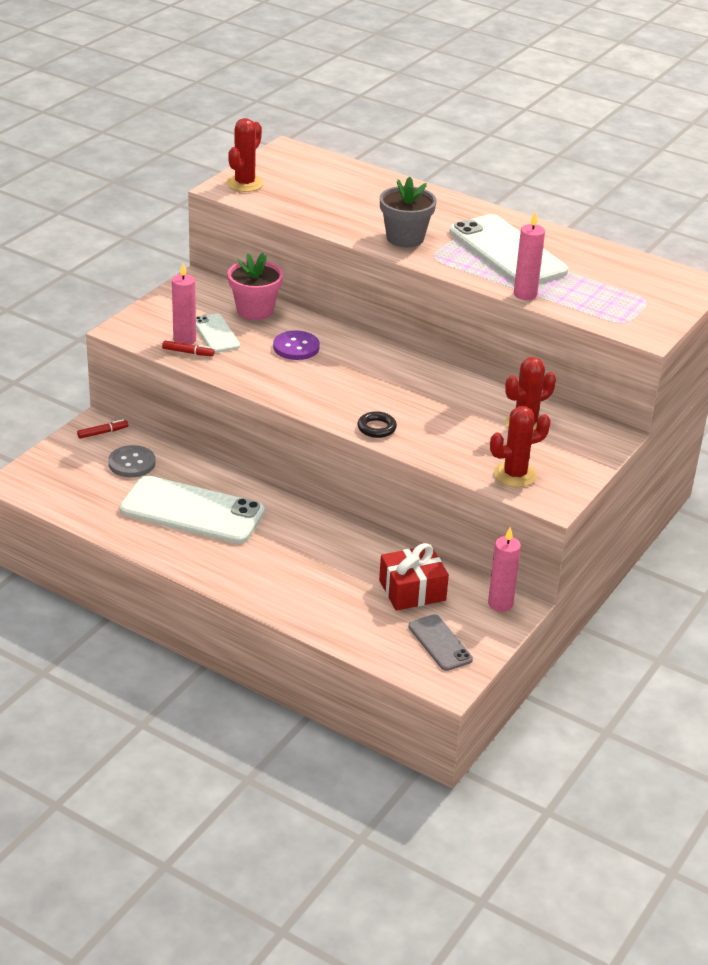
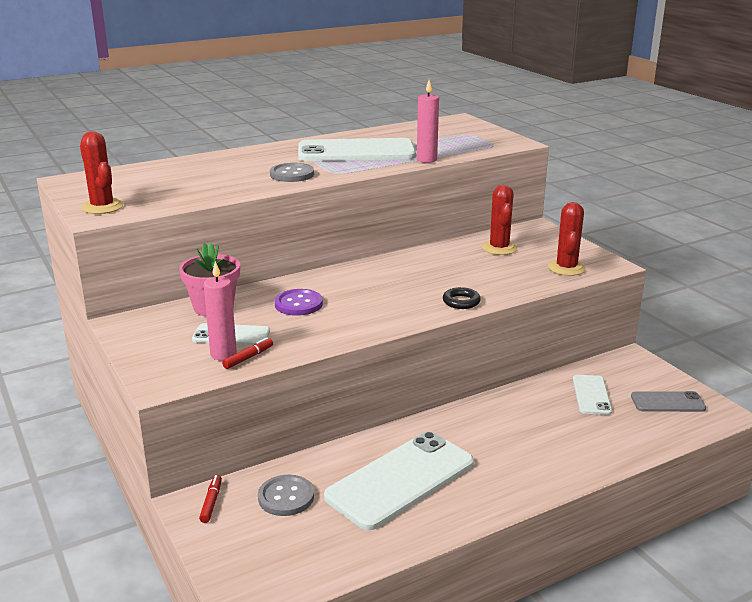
camera: 60 degrees left, 10 degrees down
(405, 238) = (292, 174): grey flower pot -> grey button
(412, 590) = (591, 395): red gift -> white phone
(500, 604) = (626, 362): pink candle -> none

